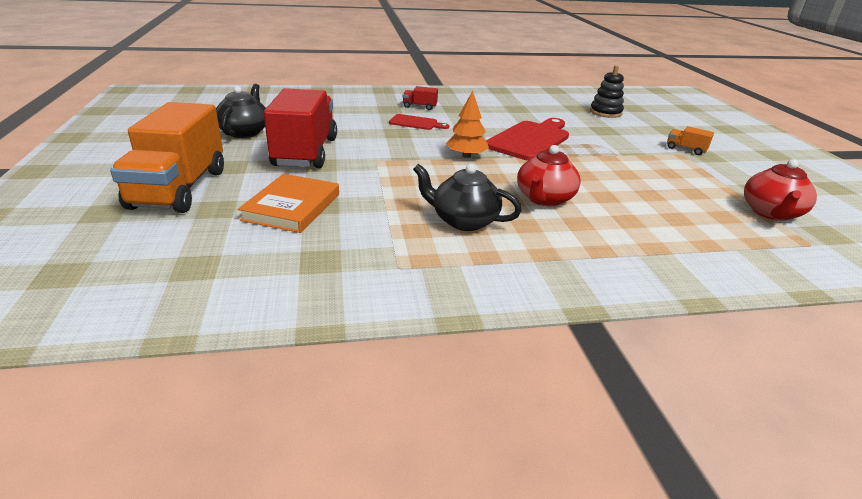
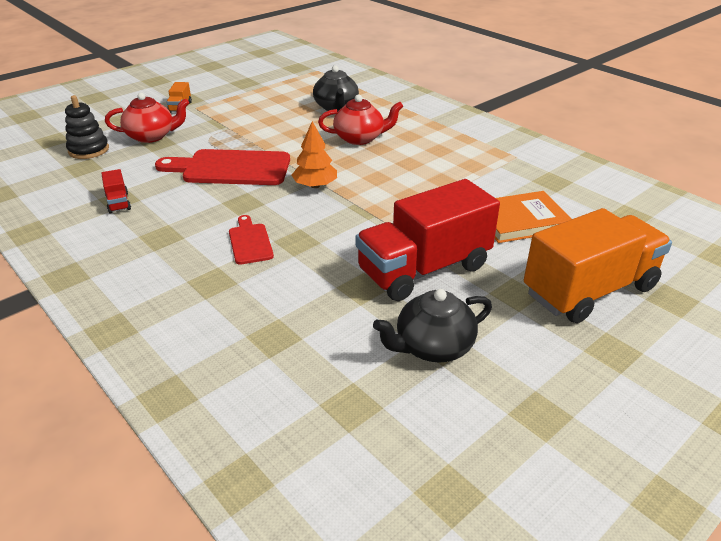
camera: 120 degrees left, 5 degrees up
(419, 107) = (178, 263): red truck -> red truck (118, 203)
(463, 221) = (434, 155): black teapot -> black teapot (336, 107)
(771, 213) = (284, 79): red teapot -> red teapot (151, 136)

